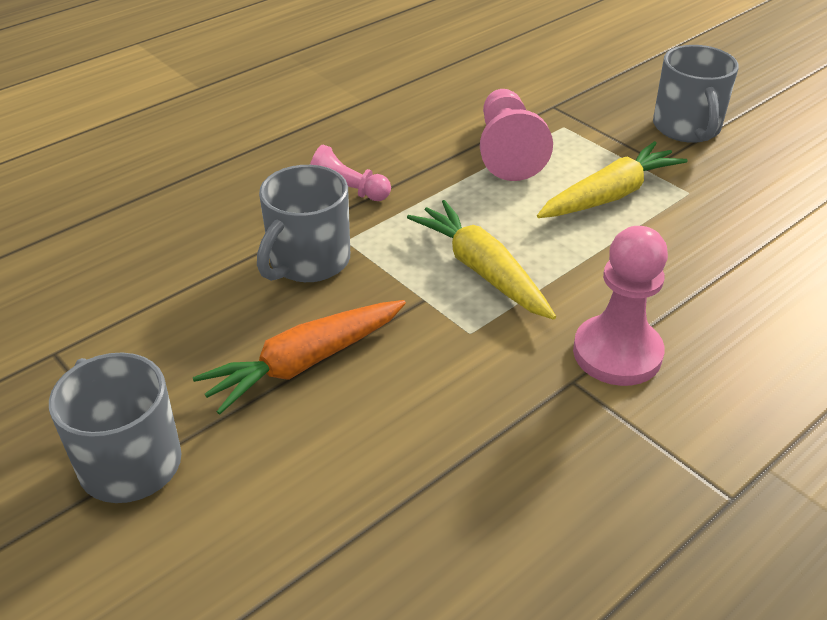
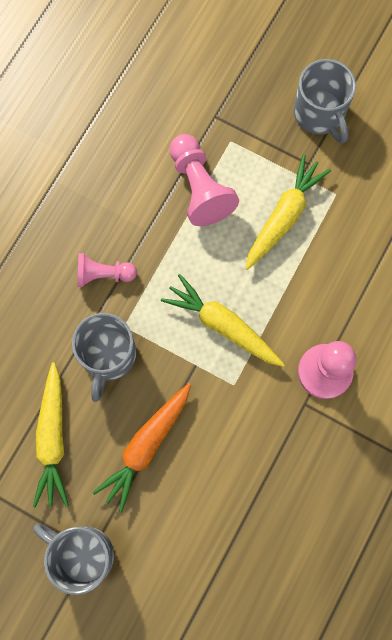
camera: 20 degrees left, 35 degrees up
(180, 320) = (53, 438): none -> yellow carrot

